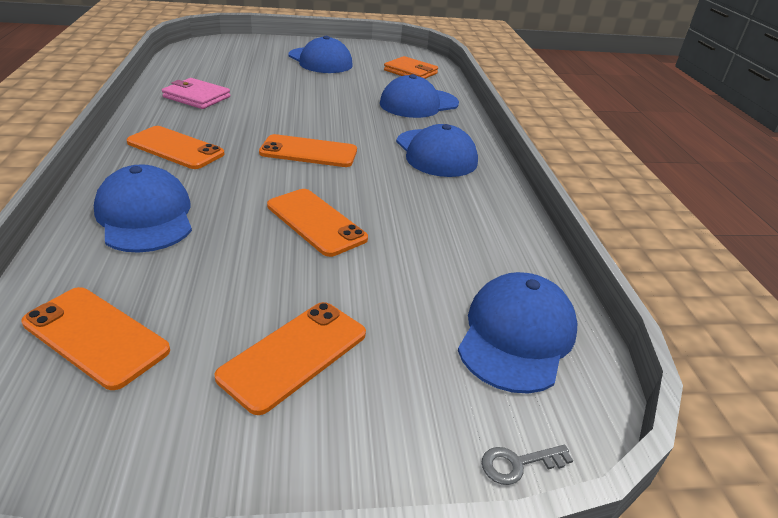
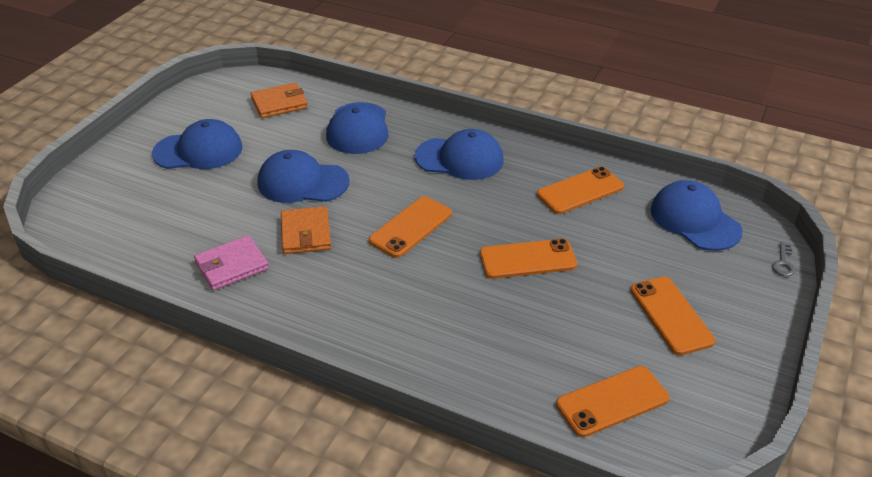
camera: 55 degrees left, 5 degrees up
(145, 216) = (465, 350): blue cap -> blue cap (302, 182)
(175, 148) = (348, 307): orange phone -> orange phone (580, 191)
(259, 113) = (305, 233): none -> orange wallet

